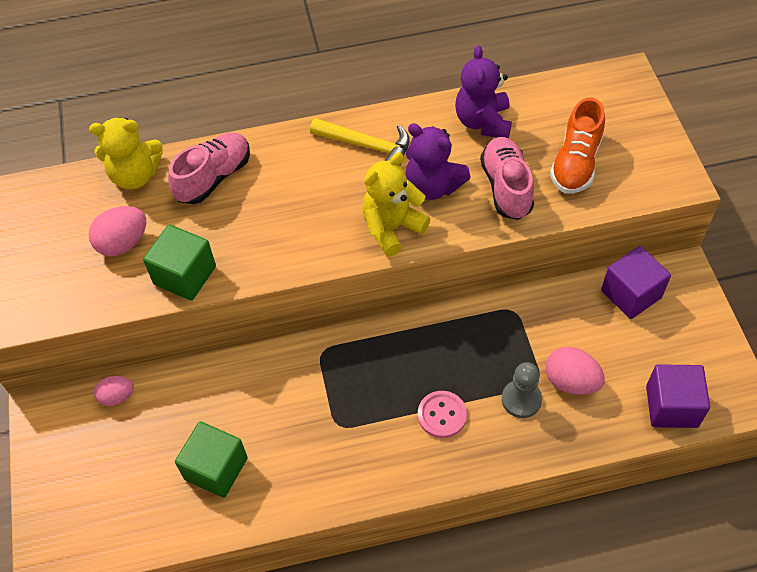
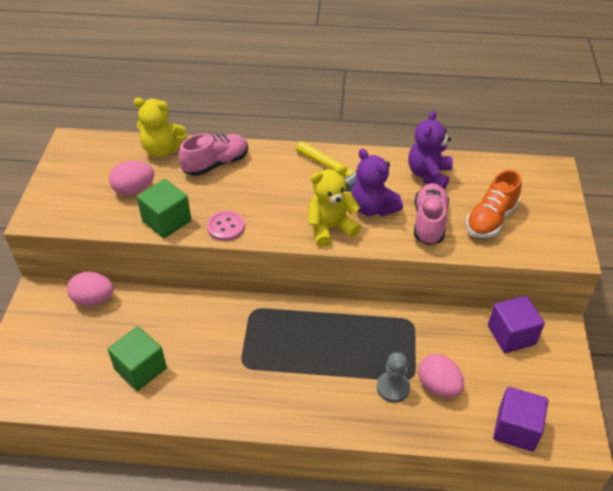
camera: 15 degrees right, 10 degrees down
(117, 397) = (93, 299): pink egg -> pink egg, size x1.51
(442, 415) = (325, 381): pink button -> pink button (226, 227)

